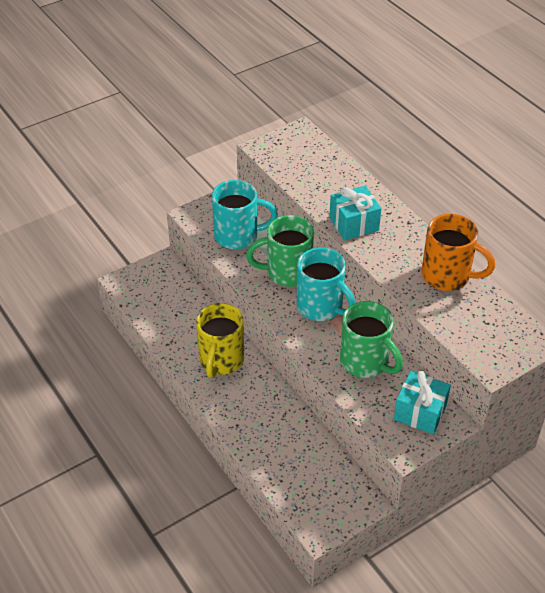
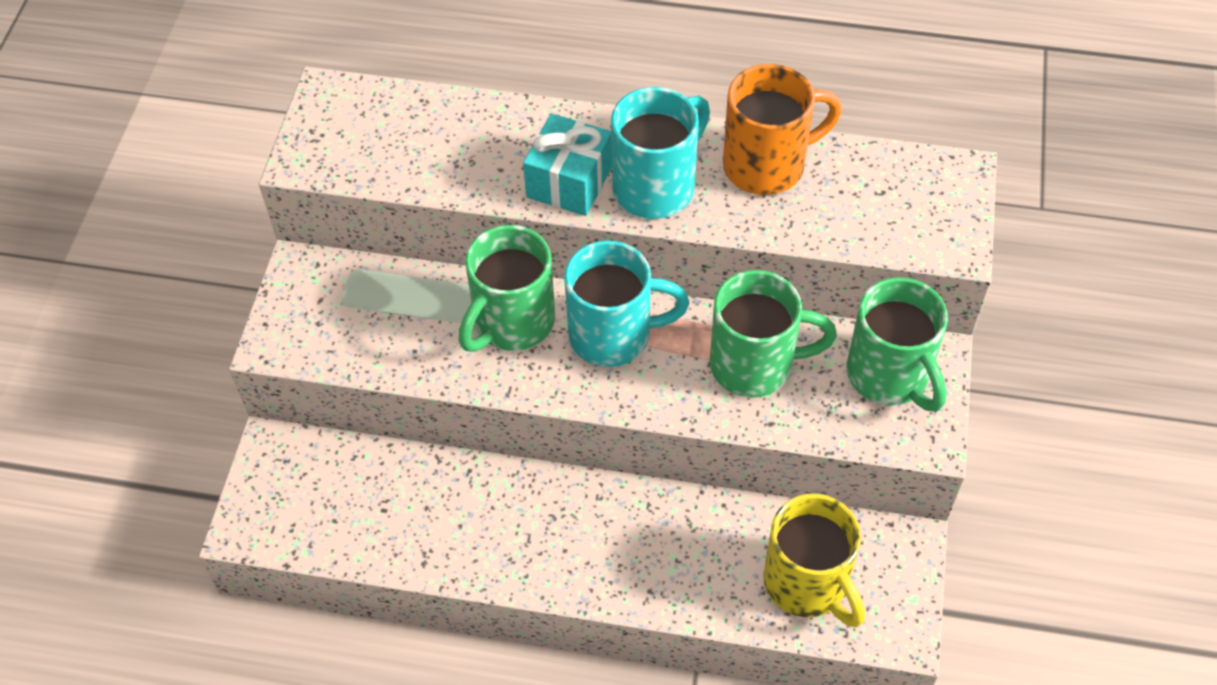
camera: 45 degrees left, 10 degrees up
(221, 360) = (524, 521): yellow mug -> yellow mug (807, 584)
(238, 236) = (381, 323): turquoise mug -> turquoise mug (656, 187)
(420, 412) = (889, 376): turquoise gift -> green mug

